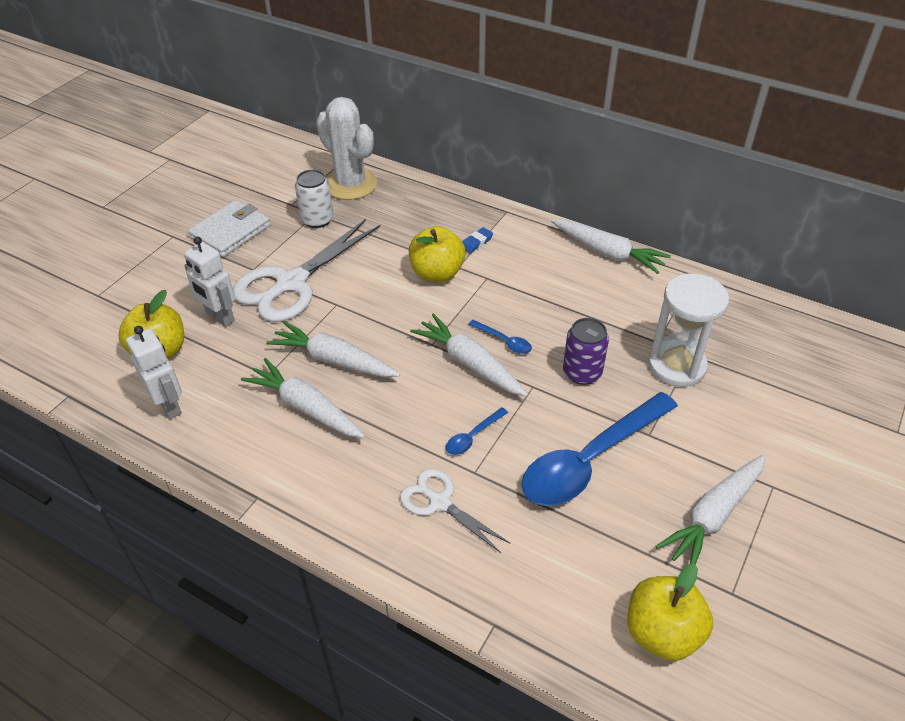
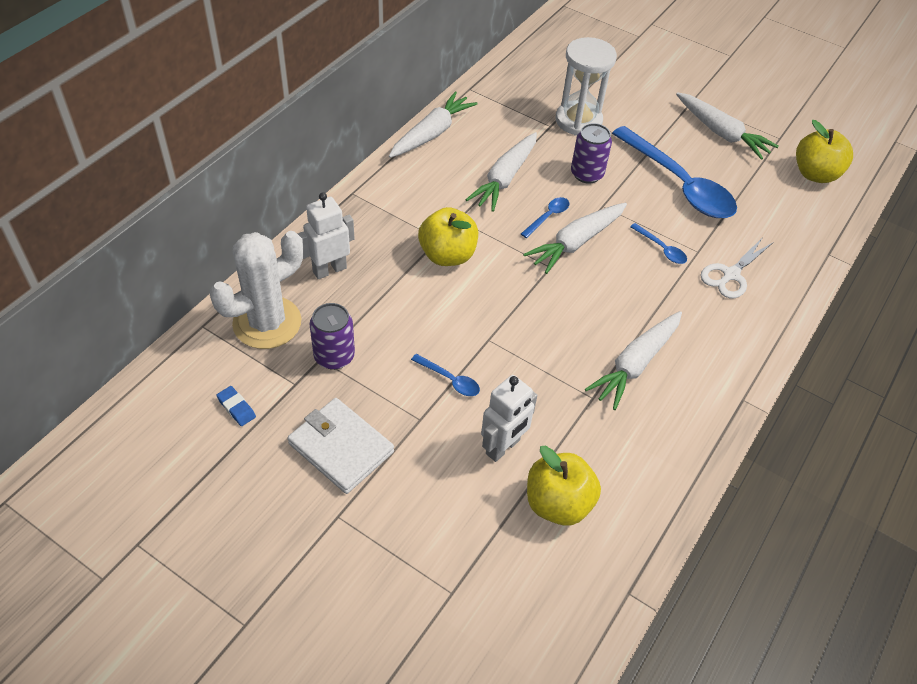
camera: 90 degrees left, 5 degrees up
(169, 405) = (639, 483): white robot -> white robot (329, 270)
(291, 283) = (450, 380): white scissors -> blue spoon
(317, 220) = (334, 356): white can -> purple can
(334, 360) = (572, 342): white carrot -> white carrot (505, 178)
(476, 242) = (401, 221): blue eraser -> blue eraser (236, 408)

